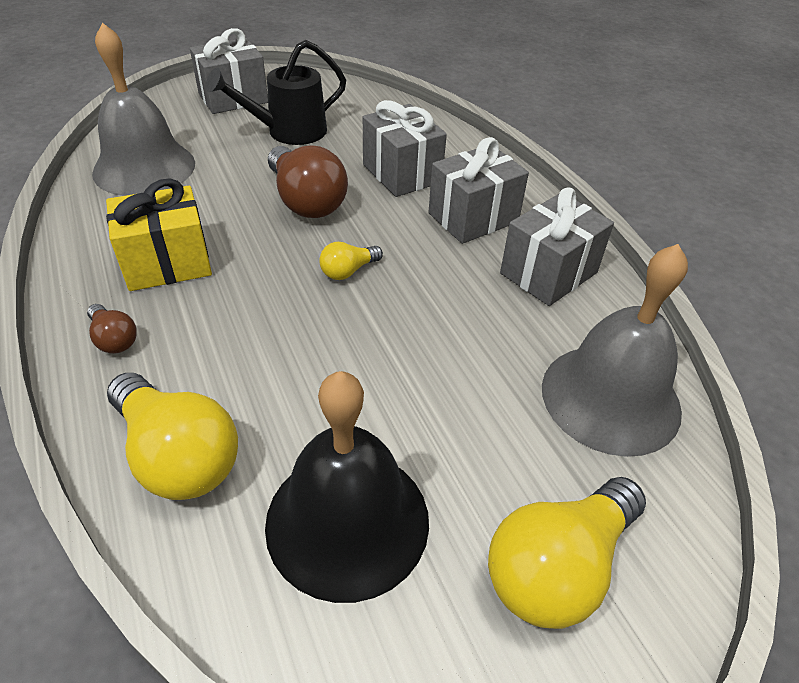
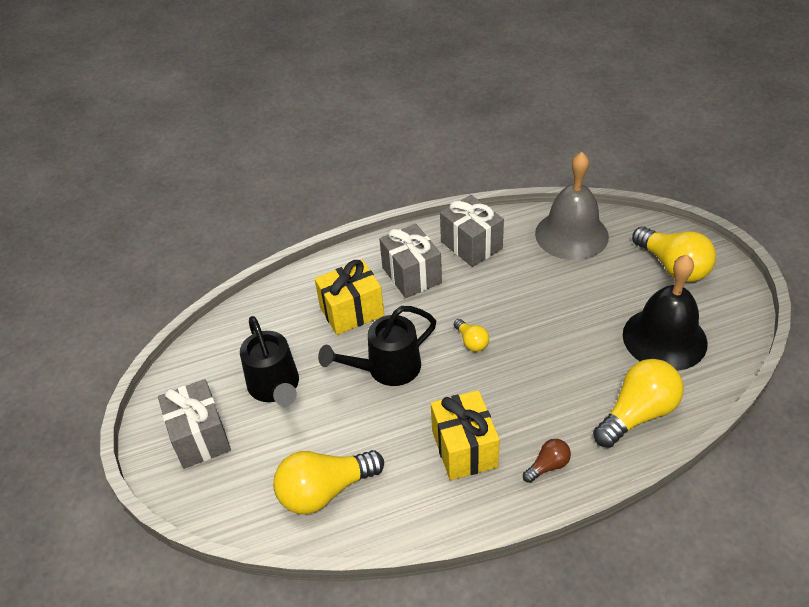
camera: 80 degrees left, 0 degrees up
(144, 168) = (325, 491): grey bell -> yellow light bulb
(306, 201) = (386, 369): brown light bulb -> black watering can
(401, 173) = (352, 311): grey gift -> yellow gift

